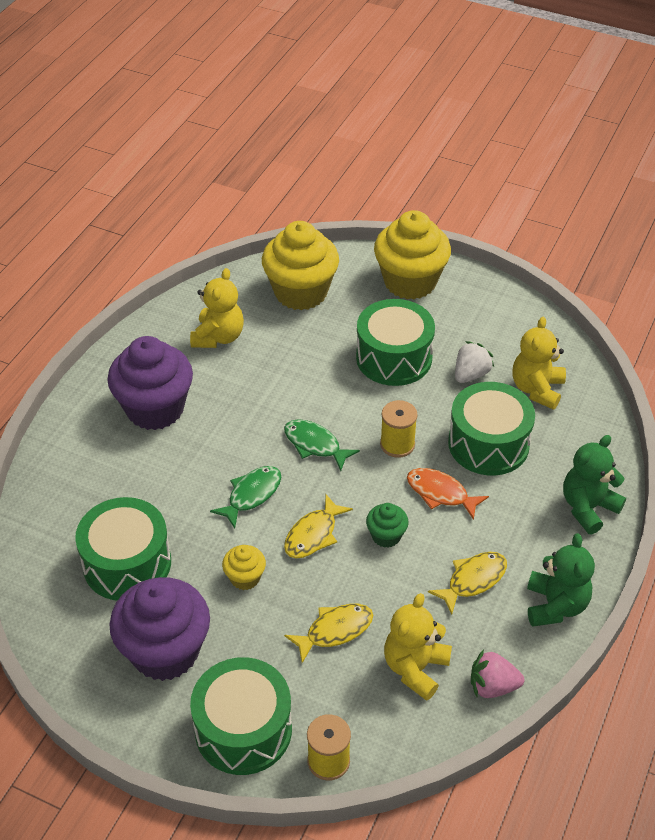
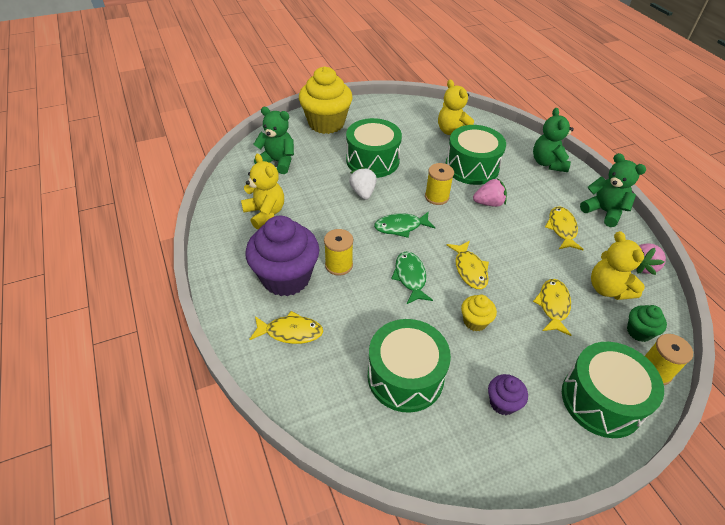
camera: 50 degrees left, 0 degrees up
(98, 455) = (290, 332): none -> yellow fish
(165, 651) = (502, 403): purple cupcake -> purple cupcake, size x0.46
(210, 433) = (339, 265): none -> yellow spool
(301, 292) = (278, 162): yellow cupcake -> green teddy bear
(386, 536) = (499, 241): green cupcake -> green cupcake (639, 332)
(440, 493) = (489, 203): orange fish -> pink strawberry
(470, 374) = (417, 144): white strawberry -> white strawberry (363, 192)

